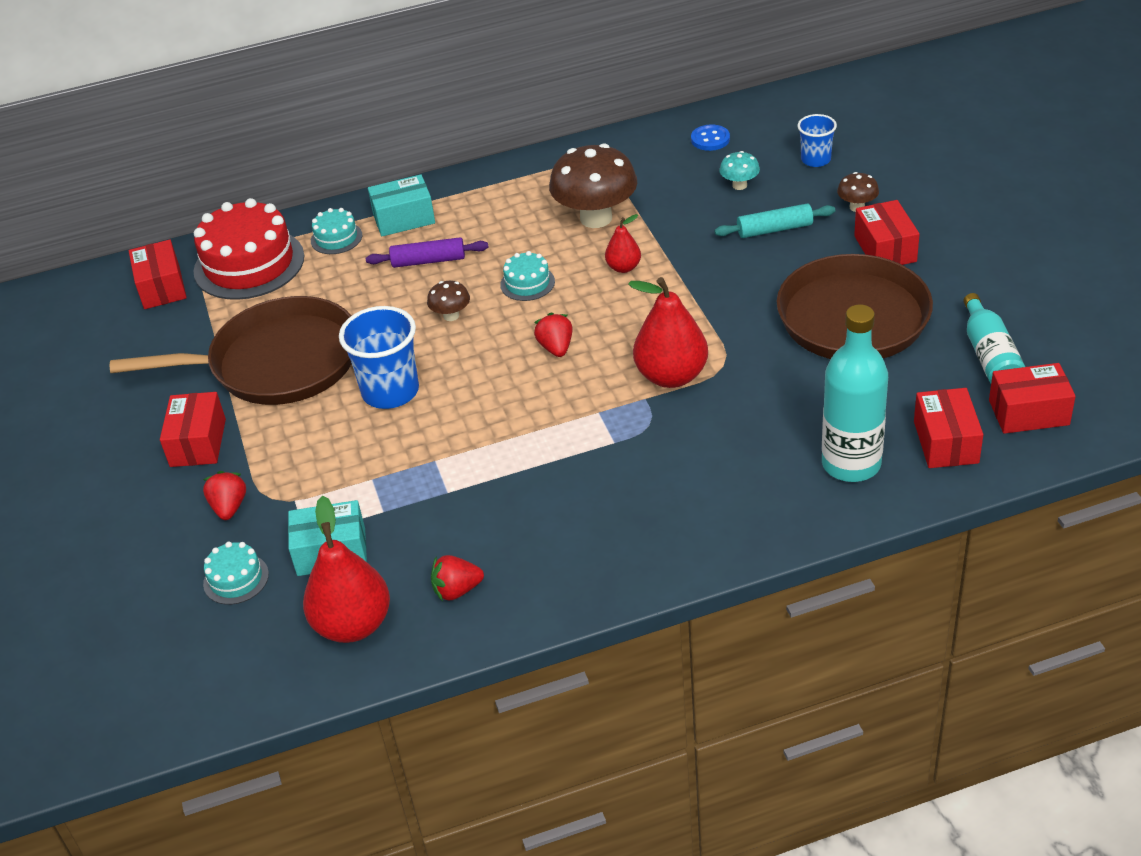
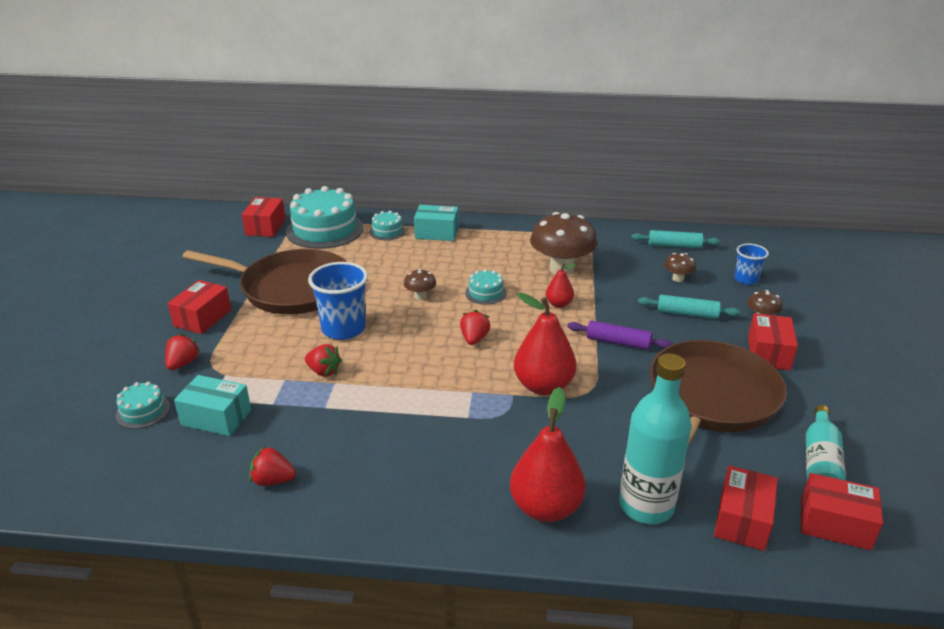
camera: 20 degrees right, 10 degrees down
(249, 264) = (325, 230): red cake -> turquoise cake
(353, 625) = (184, 475): red pear -> red pear (545, 508)
(411, 452) = (324, 371): none -> red strawberry
(428, 261) = (432, 260): purple rolling pin -> purple rolling pin (618, 342)
(710, 139) = (674, 246): blue button -> turquoise rolling pin
(739, 185) = (678, 279): turquoise mushroom -> brown mushroom

